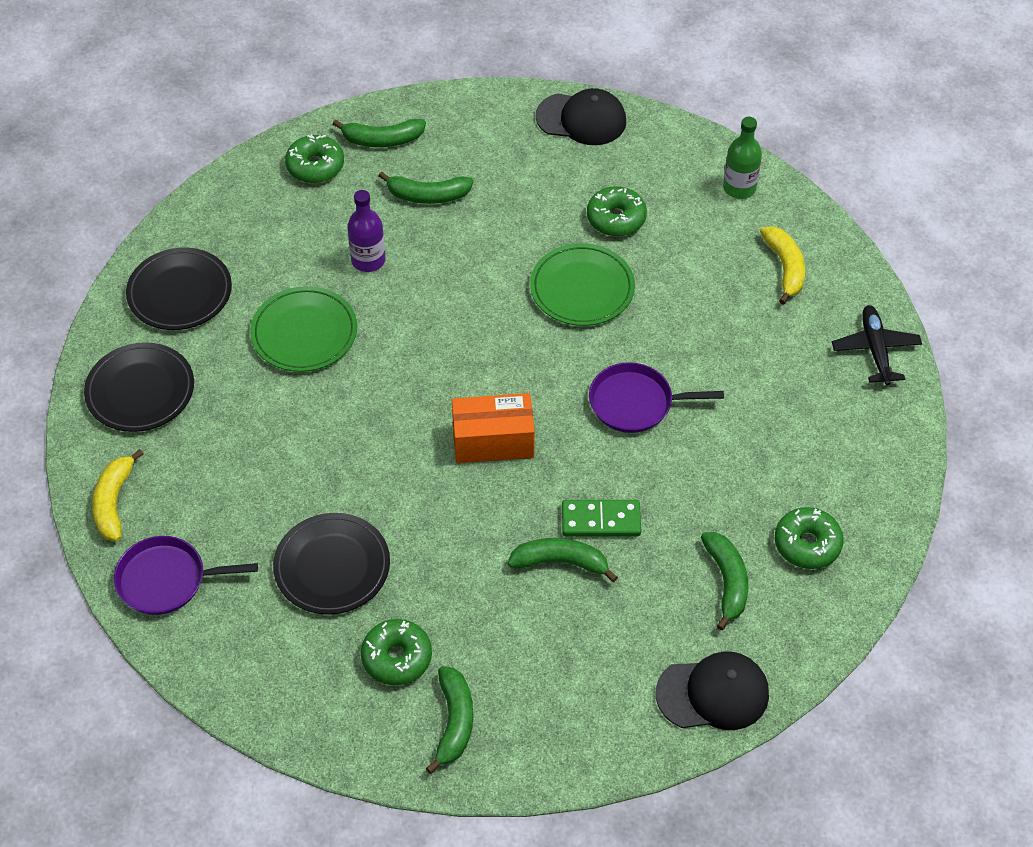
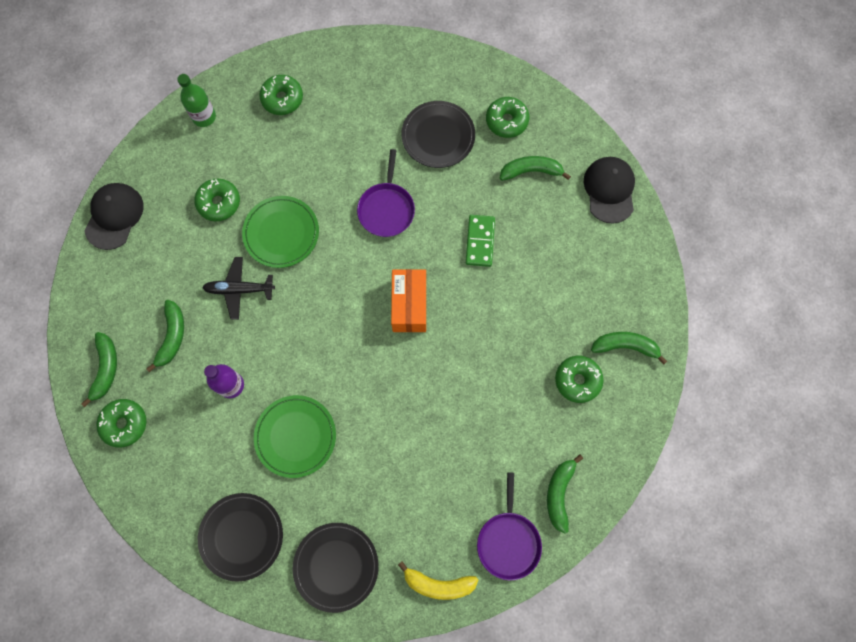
camera: 85 degrees left, 20 degrees up
(332, 567) = (504, 421): black plate -> black plate (438, 136)
(560, 562) = (510, 270): green banana -> green banana (559, 493)
(785, 268) = (282, 99): yellow banana -> green donut
(875, 350) = (360, 56): black plane -> black plane (240, 289)

